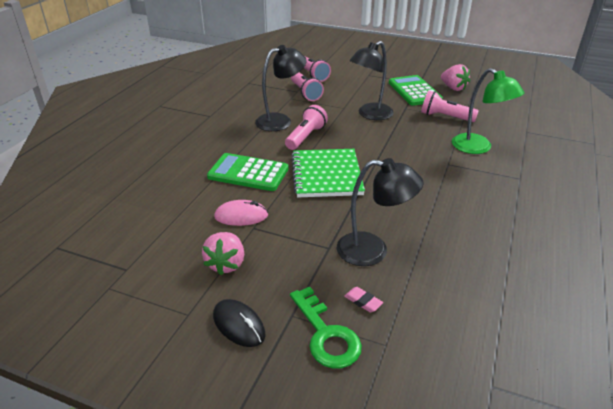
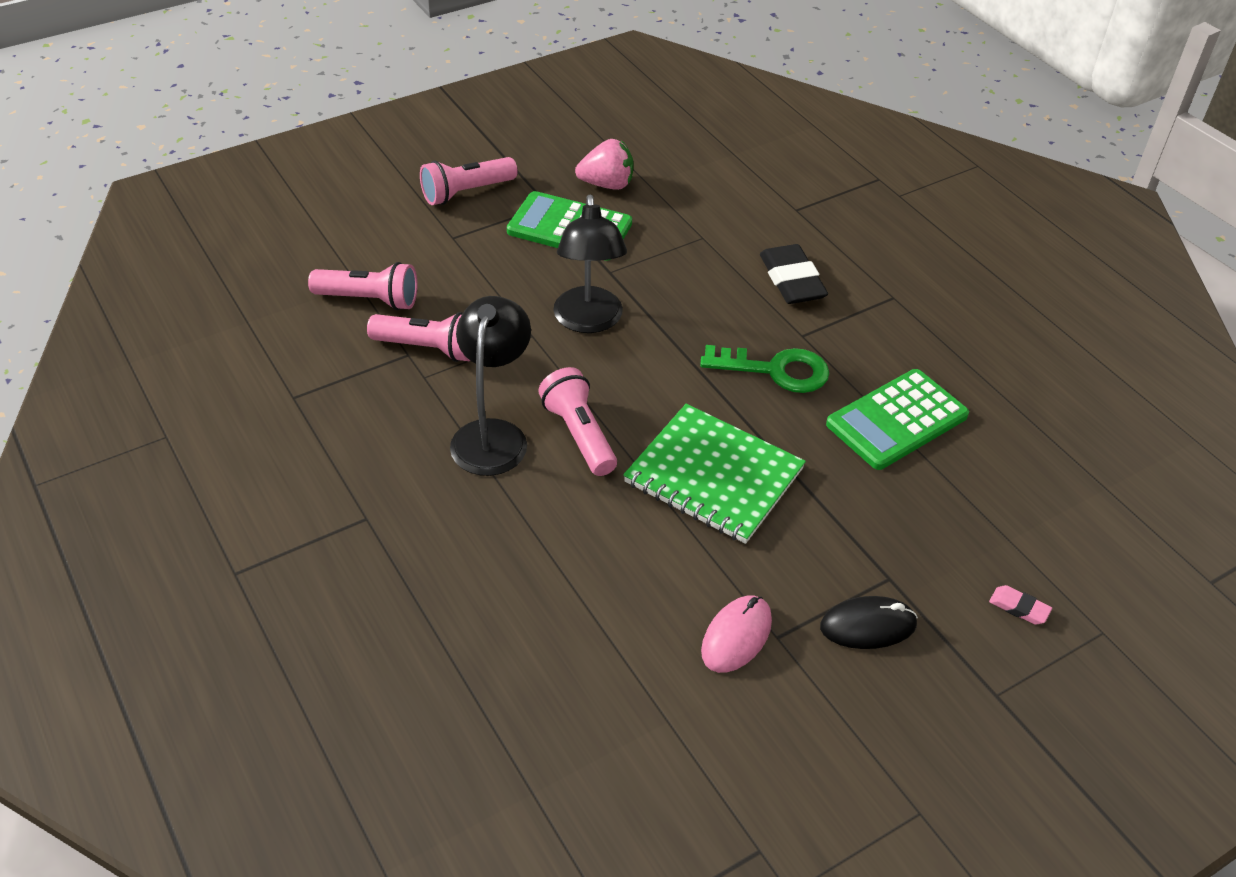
camera: 55 degrees left, 10 degrees up
(226, 264) = (841, 714): pink strawberry -> none
(239, 325) = (979, 762): black mouse -> black mouse (868, 626)
(248, 173) = (621, 565): green calculator -> green calculator (897, 420)
(326, 334) = (1053, 679): green key -> green key (775, 370)
(363, 301) = (1019, 607): pink eraser -> pink eraser turned 45 degrees clockwise
(373, 250) = (930, 536): black lamp -> none
(445, 117) = (681, 252): pink flashlight -> pink flashlight (466, 192)
(478, 148) = (792, 280): green lamp -> black eraser

